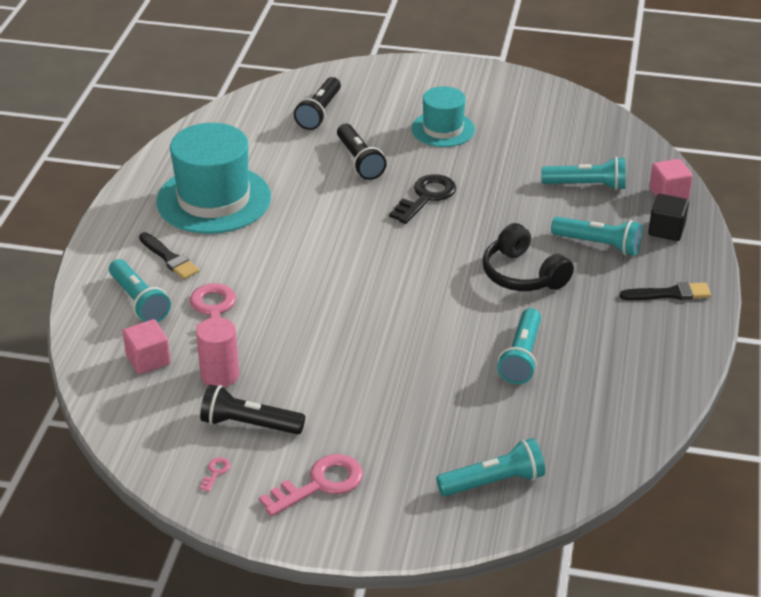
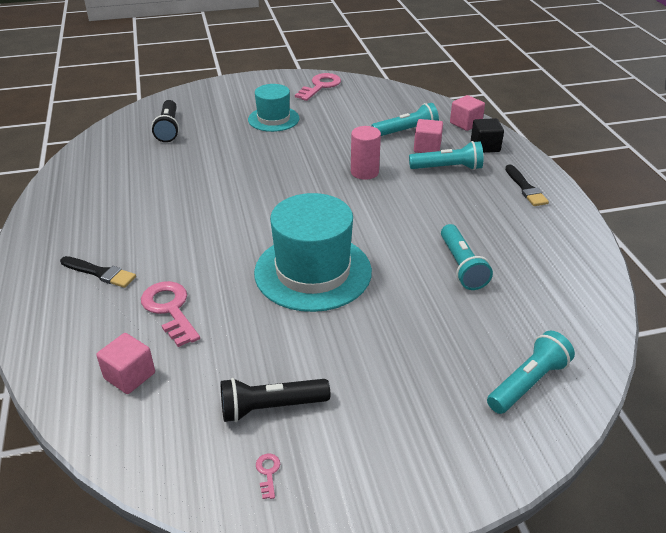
camera: 25 degrees left, 0 degrees up
(139, 301) = (90, 321): turquoise flashlight -> none
(214, 199) = (115, 213): turquoise hat -> turquoise hat (313, 272)
(220, 375) = (212, 367): pink cylinder -> pink cylinder (364, 172)
(320, 484) = (379, 445): pink key -> pink key (320, 86)
(359, 161) = (224, 155): black flashlight -> none
(426, 197) = (295, 167): black key -> none
(522, 275) = (411, 203): black headphones -> none
(595, 213) = (427, 148): none -> pink cube
(669, 294) = (525, 188): black brush -> black brush turned 105 degrees clockwise

